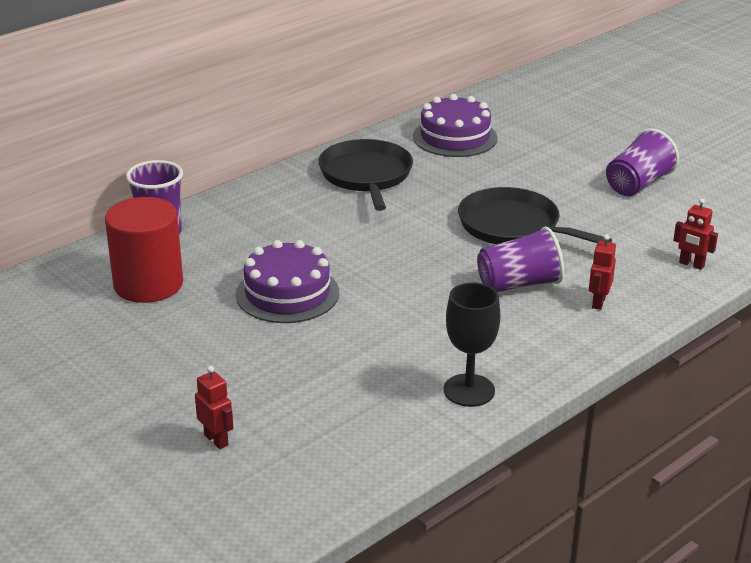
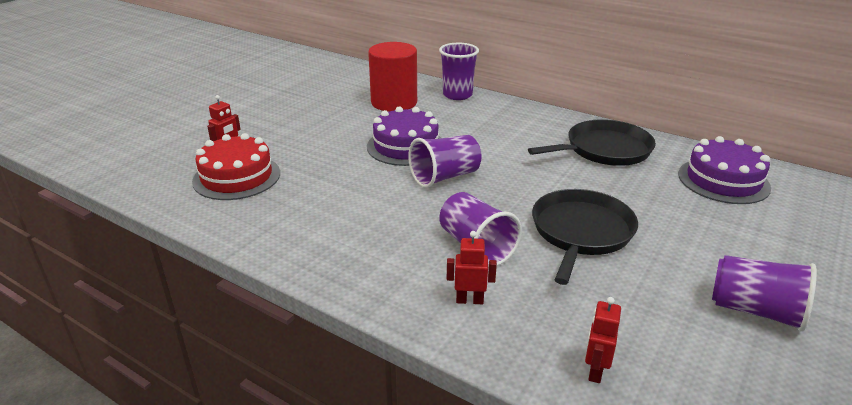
camera: 75 degrees right, 0 degrees up
(301, 433) = (236, 177): none -> red cake
(377, 279) = (445, 177): none -> purple cup
(469, 390) = (298, 239): black goblet -> none

